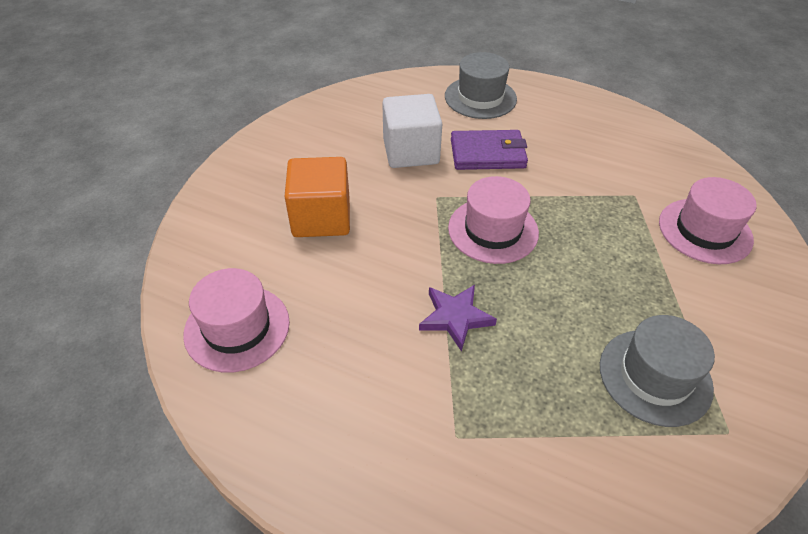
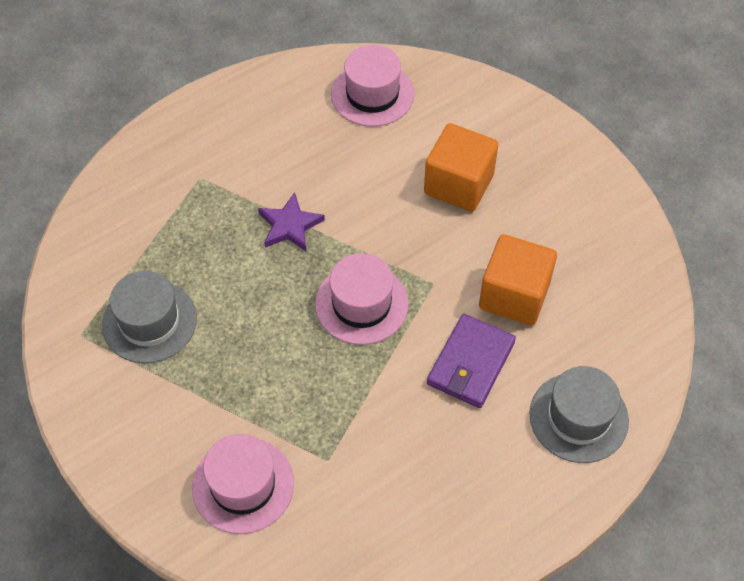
camera: 120 degrees right, 10 degrees up
(411, 151) = (514, 295): white cube -> orange cube

